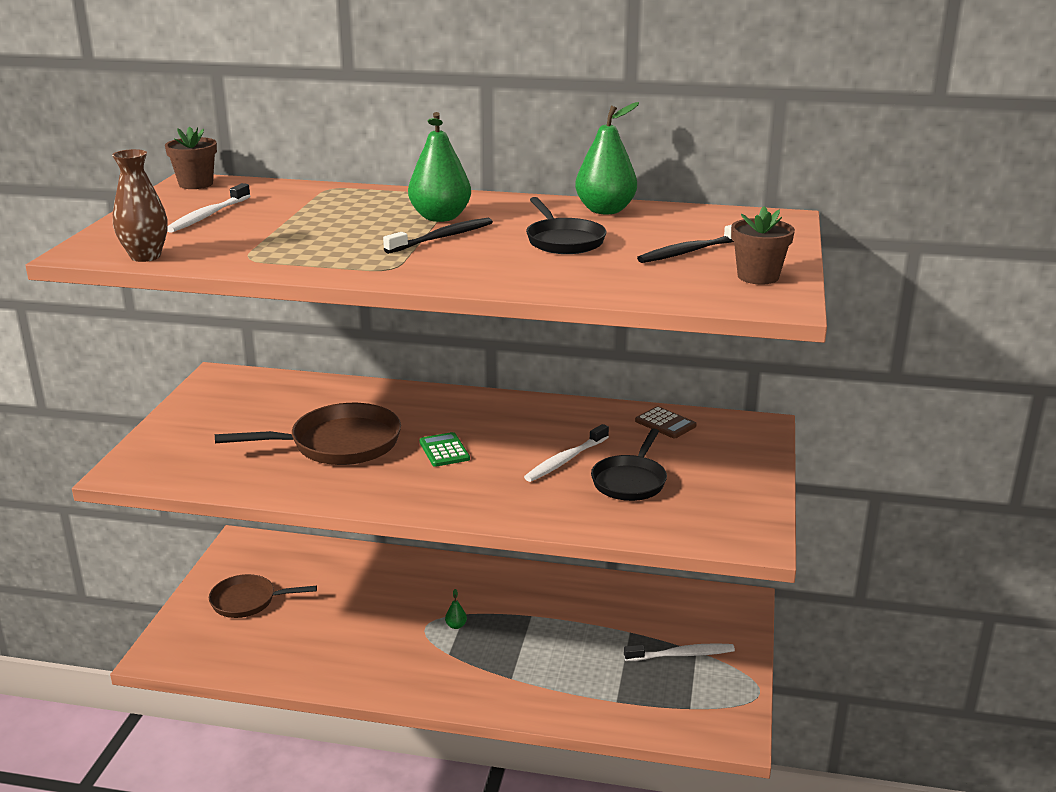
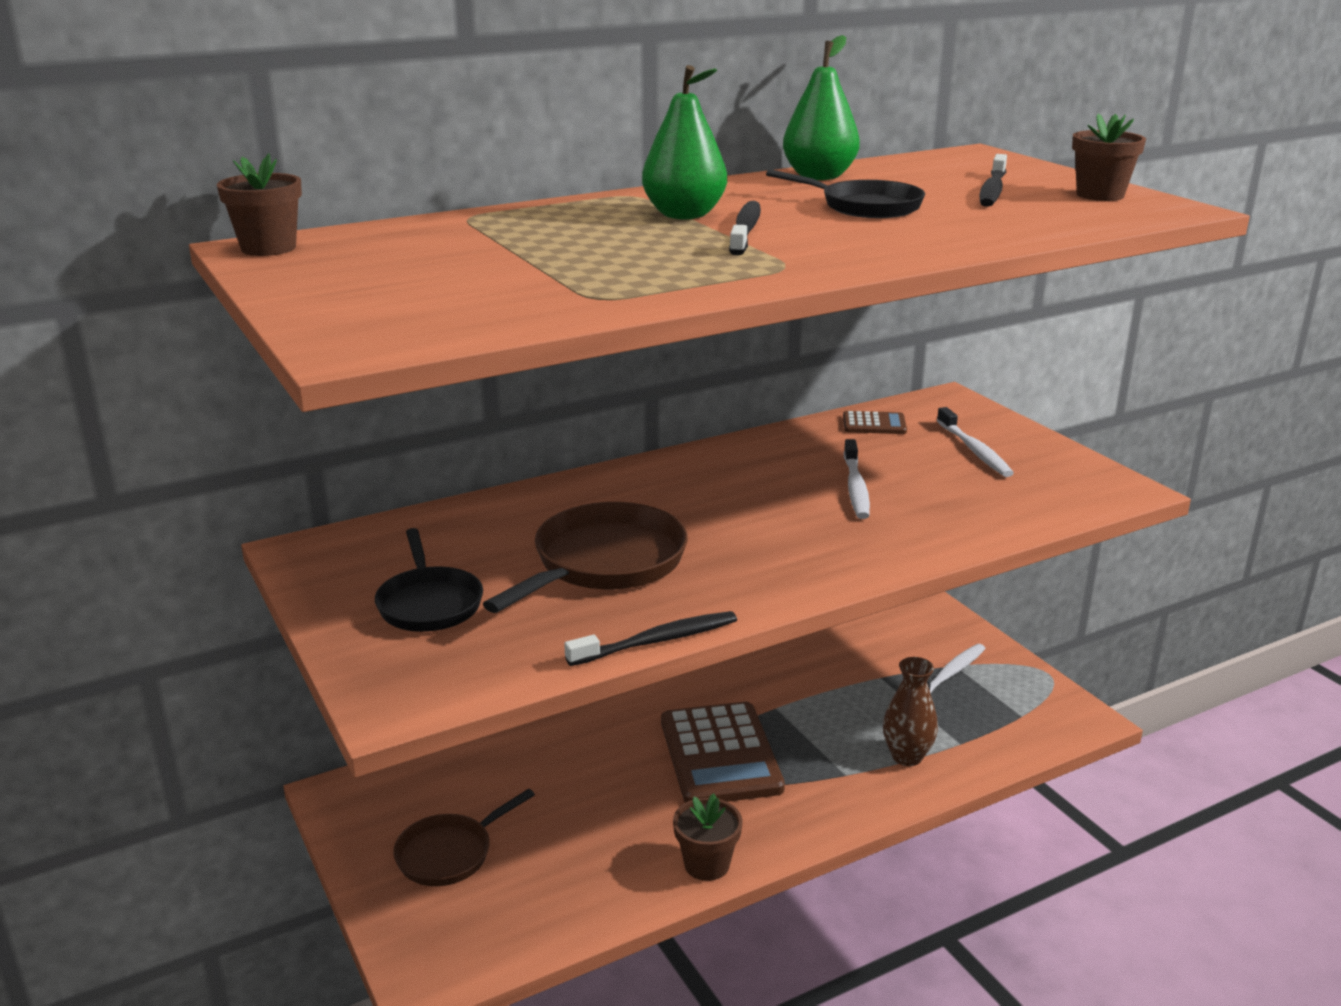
camera: 40 degrees left, 0 degrees up
(145, 256) = (458, 330): brown vase -> brown vase (907, 756)
(208, 215) = (399, 273): white toothbrush -> white toothbrush (974, 450)
(285, 498) = (657, 641): none -> black toothbrush
(358, 681) = (707, 864): none -> brown flower pot
(444, 450) = (728, 524): green calculator -> none
(456, 626) = (720, 755): green pear -> brown calculator
(630, 481) = (944, 483): black pan -> black pan (429, 603)

